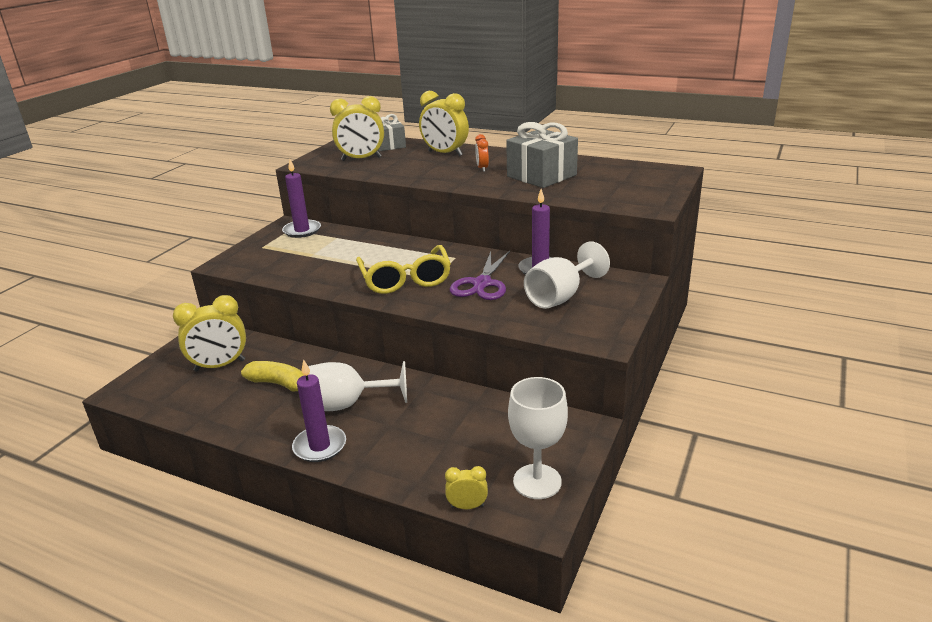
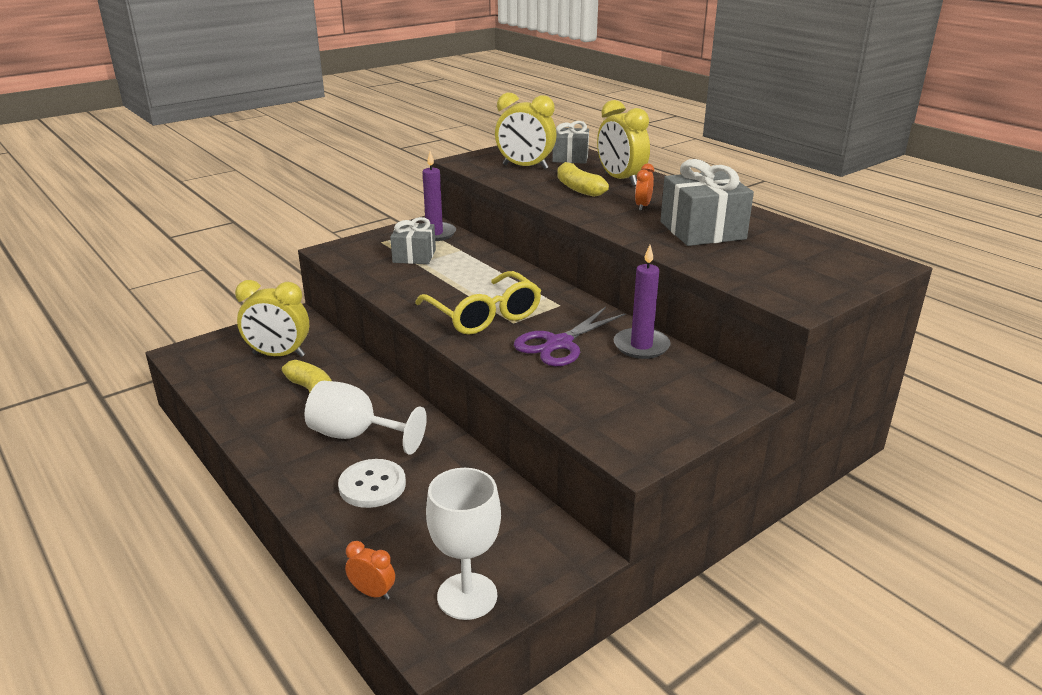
camera: 25 degrees right, 0 degrees up
(302, 251) = (414, 256): none -> grey gift
(320, 446) = (293, 470): purple candle -> none
(396, 434) = (372, 485): none -> white button
(405, 279) = (484, 315): yellow glasses -> yellow glasses turned 45 degrees counterclockwise
(421, 166) = (578, 188): none -> yellow banana
(467, 506) = (372, 592): yellow clock -> orange clock
(560, 297) = (632, 386): white goblet -> none

